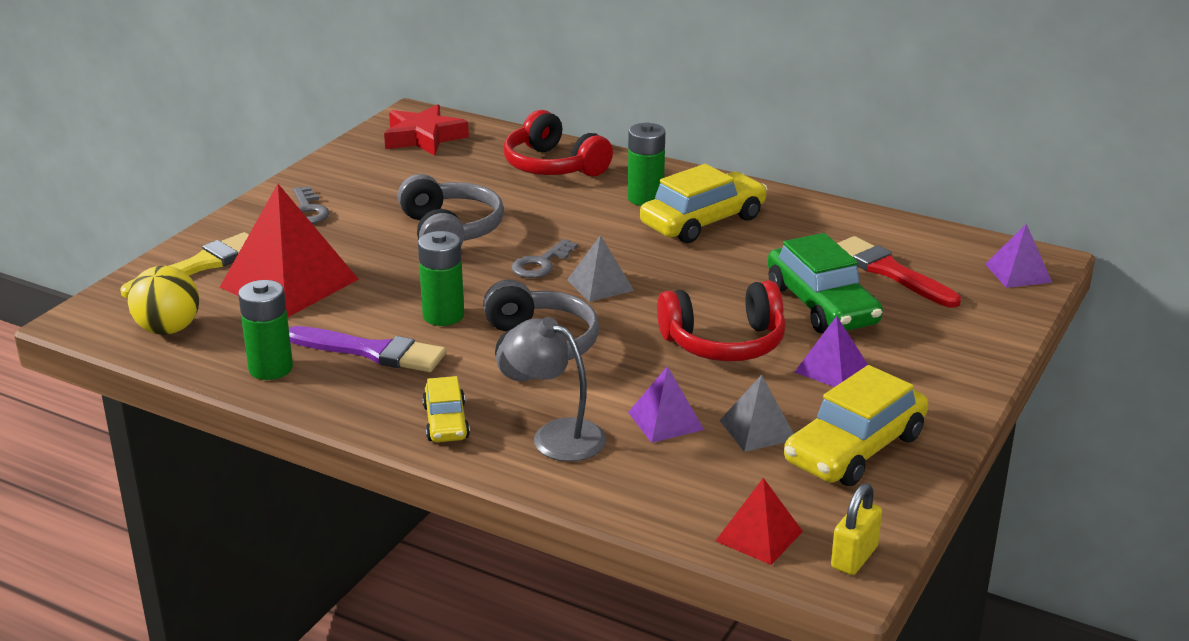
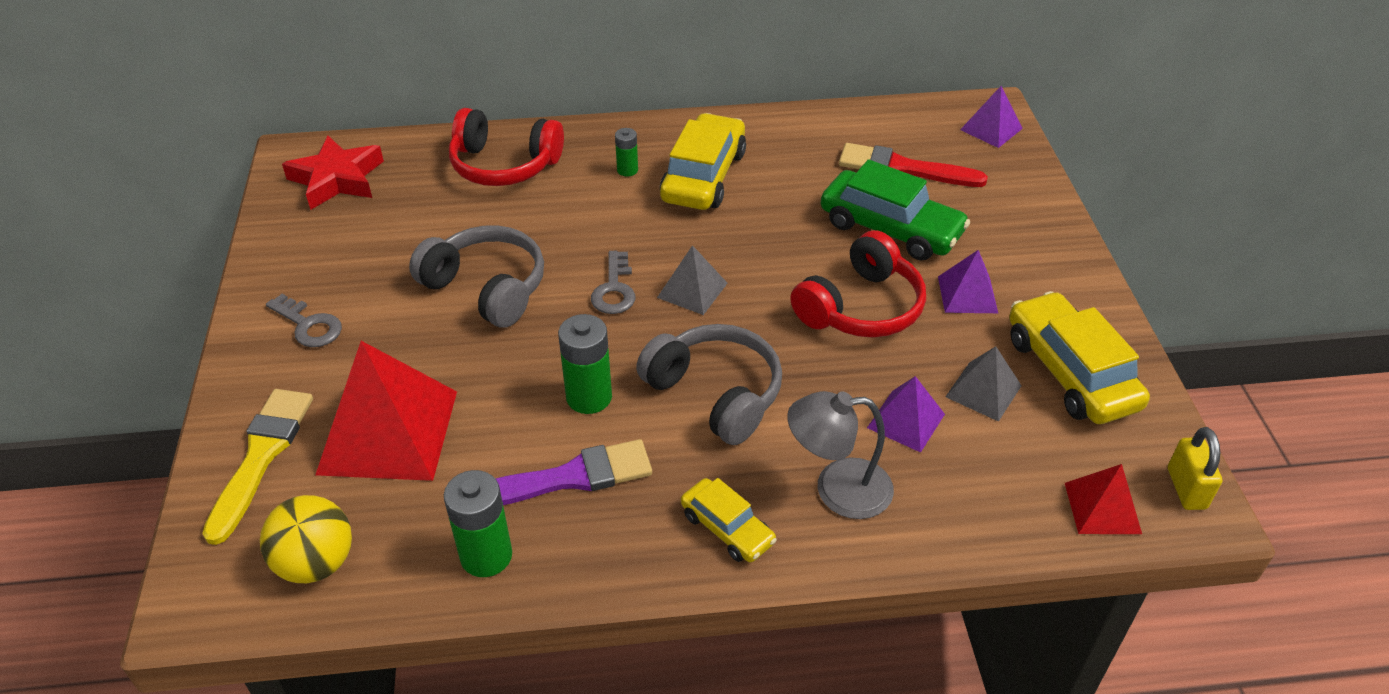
camera: 35 degrees left, 15 degrees up
(645, 198) = (627, 170): green battery -> green battery, size x0.57
(855, 449) = (1070, 372): yellow car -> yellow car turned 150 degrees clockwise

